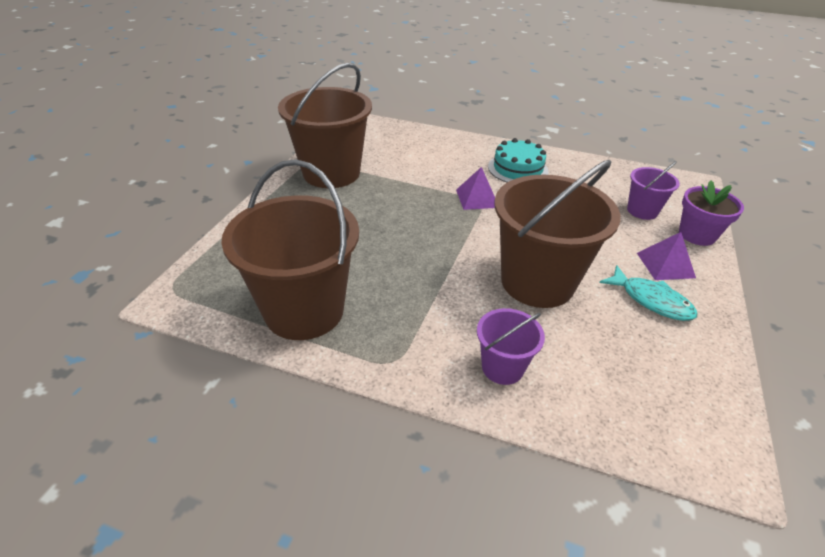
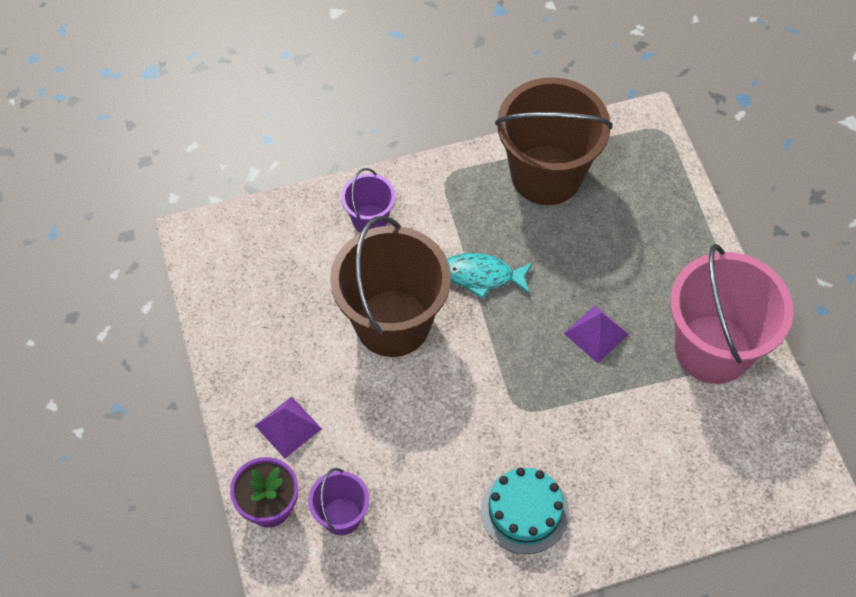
camera: 145 degrees right, 20 degrees up
(331, 173) = (712, 349): brown bucket -> pink bucket
(477, 198) = (527, 413): purple pyramid -> purple pyramid (596, 333)
(651, 300) = (286, 364): turquoise fish -> turquoise fish (482, 276)

